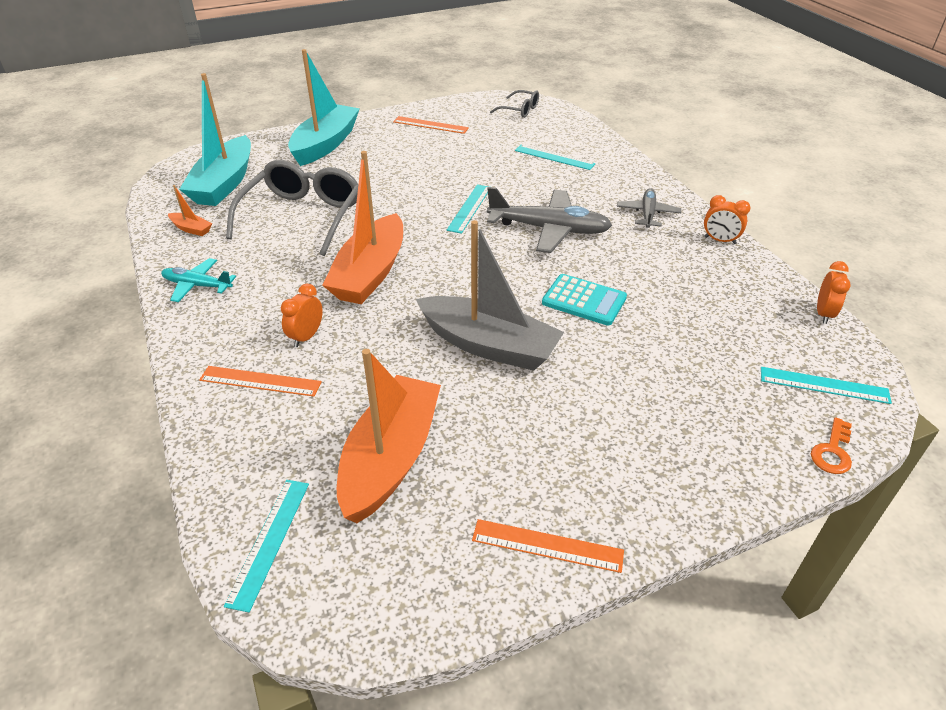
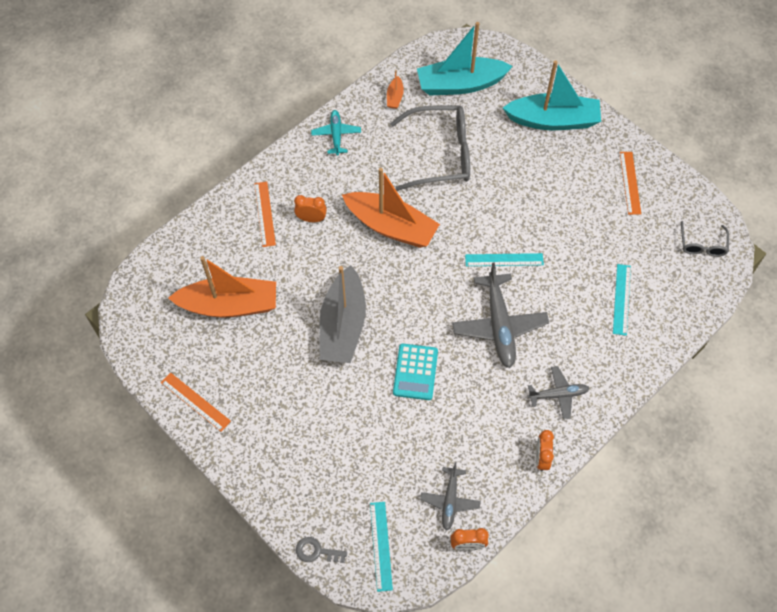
camera: 70 degrees right, 20 degrees up
(269, 541) = (160, 273): turquoise ruler -> none
(370, 273) = (391, 226): orange boat -> orange boat turned 150 degrees counterclockwise
(547, 545) = (195, 401): orange ruler -> orange ruler turned 45 degrees counterclockwise
(764, 314) = (450, 500): none -> grey plane
(832, 451) = (316, 551): orange key -> grey key

